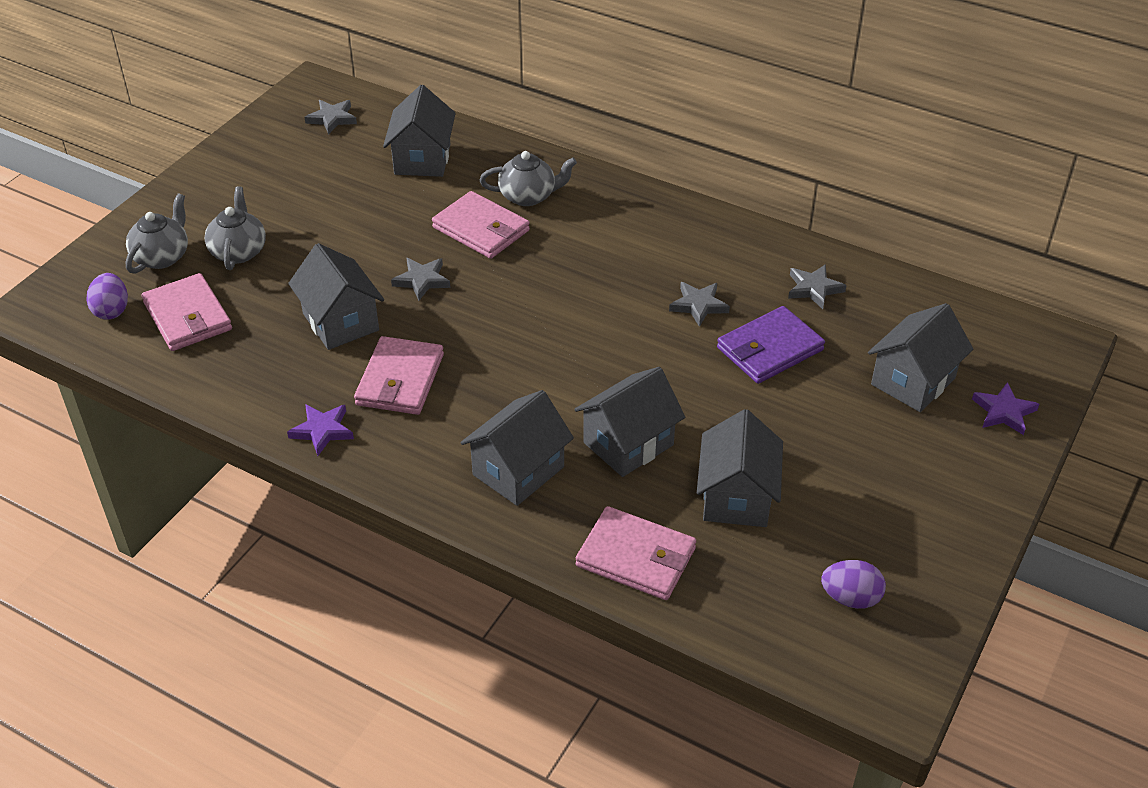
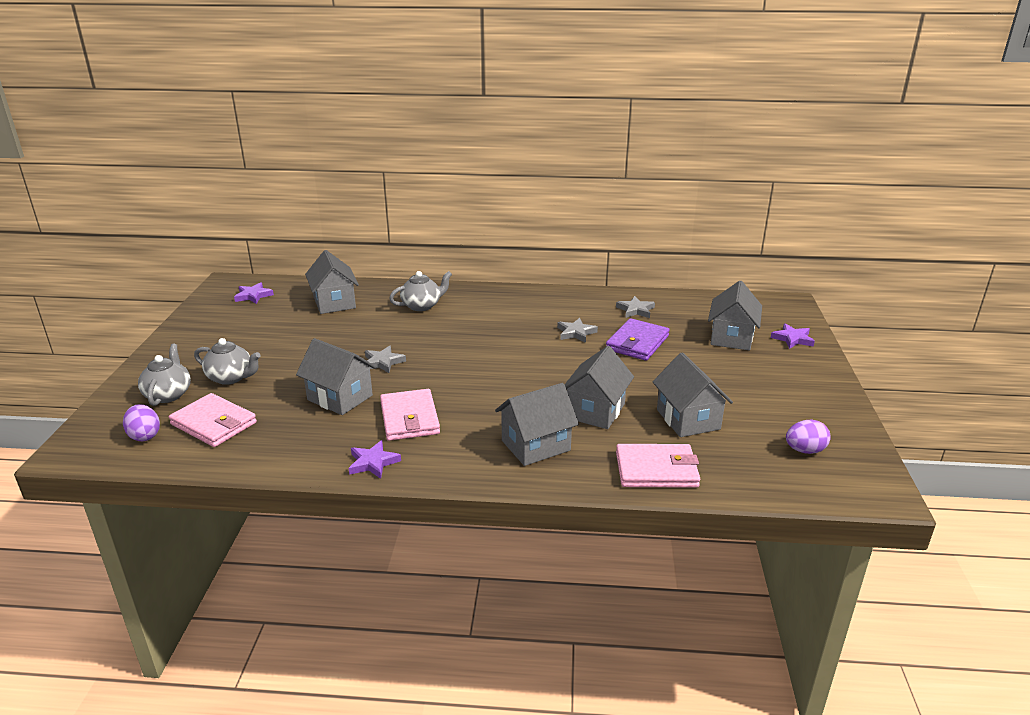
camera: 25 degrees left, 15 degrees down
(239, 251) = (231, 378): grey teapot -> grey teapot turned 135 degrees clockwise
(332, 118) = (253, 296): grey star -> purple star
(481, 229) = (403, 328): pink wallet -> none
(518, 471) = (535, 445): grey house -> grey house turned 45 degrees clockwise

